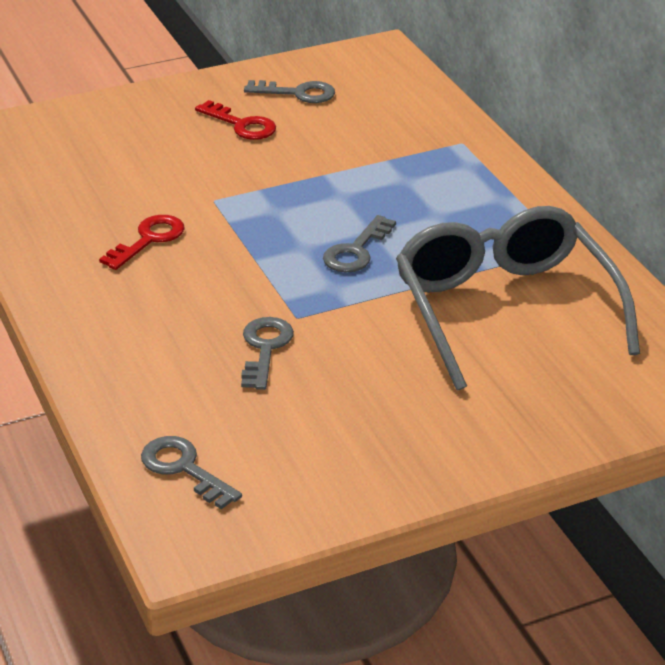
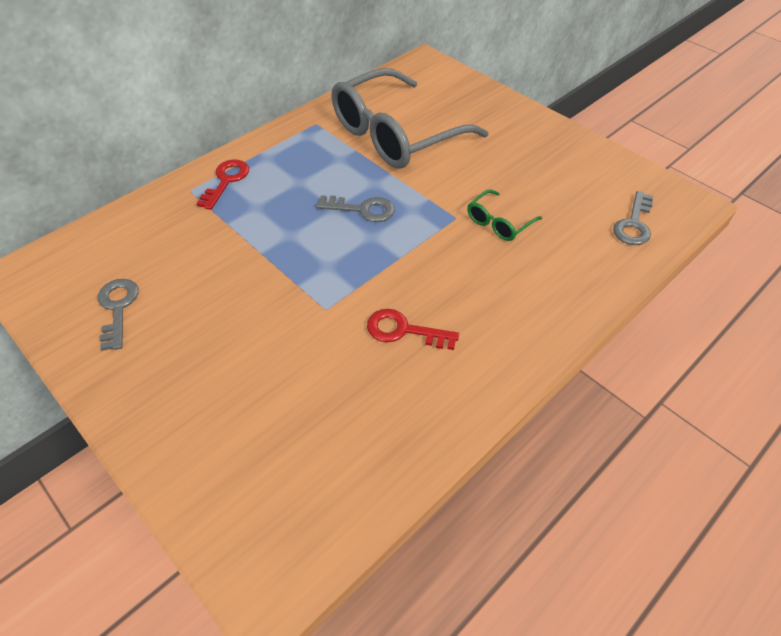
camera: 110 degrees left, 15 degrees up
(241, 125) = (188, 331): red key -> red key (226, 181)
(265, 349) = (499, 223): grey key -> green glasses

